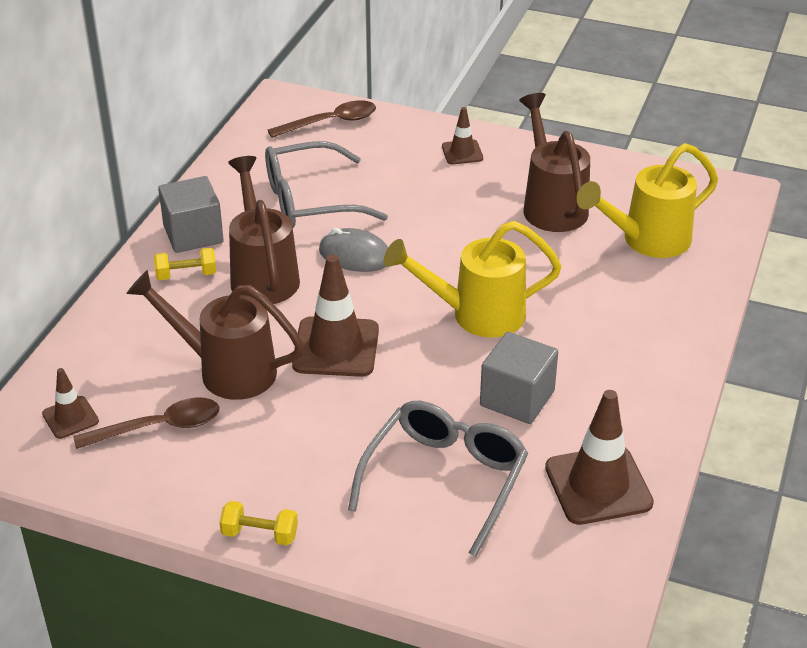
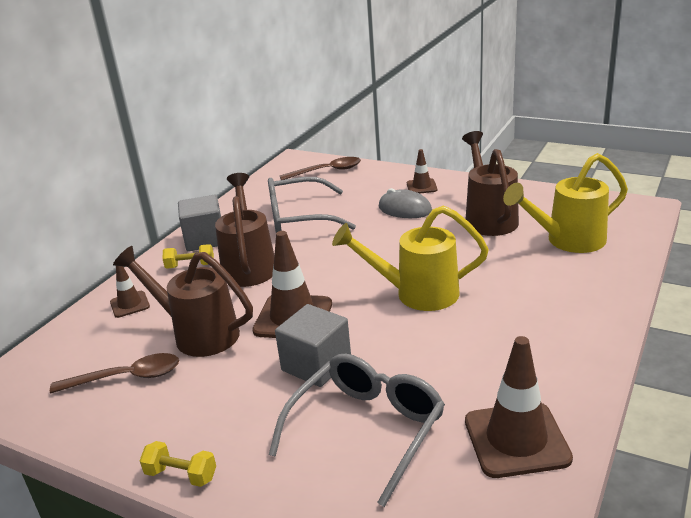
camera: 10 degrees right, 10 degrees down
(70, 417) = (58, 368): brown traffic cone -> brown traffic cone (130, 304)
(355, 255) = (325, 252): grey mouse -> grey mouse (405, 209)
(517, 398) = (444, 360): grey cube -> grey cube (316, 365)

